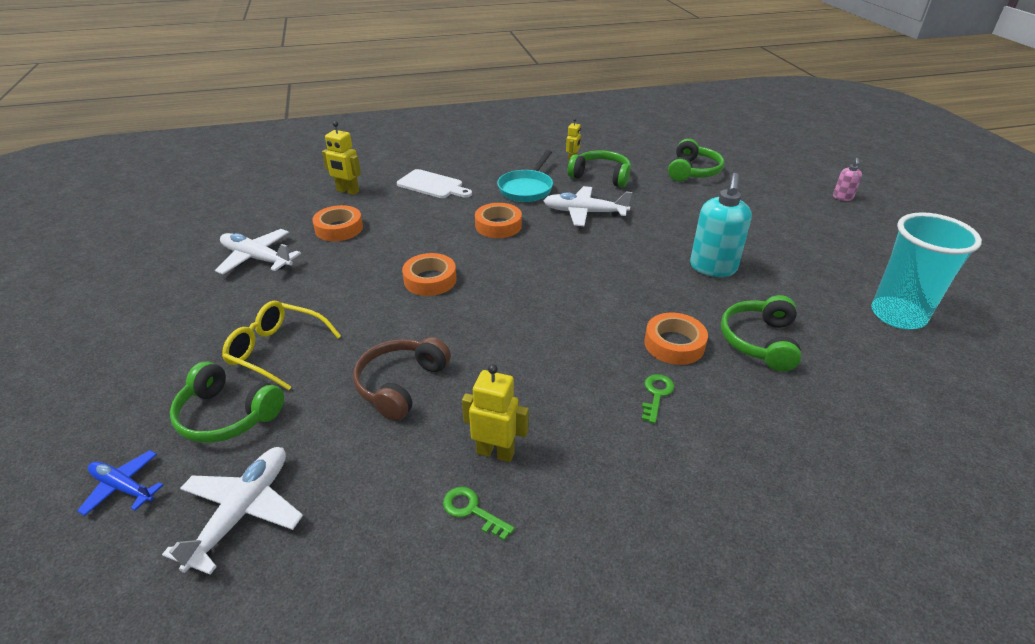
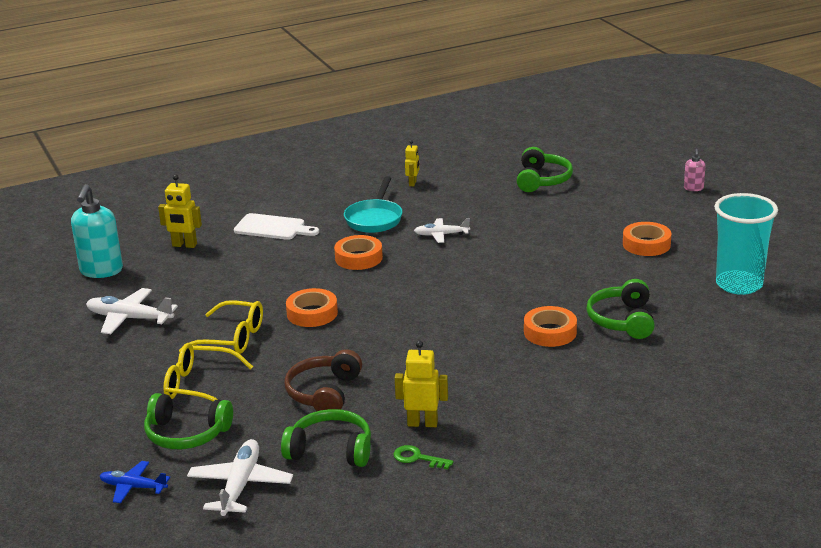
camera: 10 degrees left, 10 degrees down
(339, 228) = (196, 281): orange tape -> orange tape (646, 244)
(340, 296) = (232, 338): none -> yellow glasses
(584, 213) = (441, 235): white plane -> white plane, size x0.63
(601, 176) = (448, 197): green headphones -> green headphones (331, 450)
(656, 394) = (541, 369): green key -> none
(713, 268) = (575, 268): turquoise soap dispenser -> turquoise soap dispenser (101, 271)

